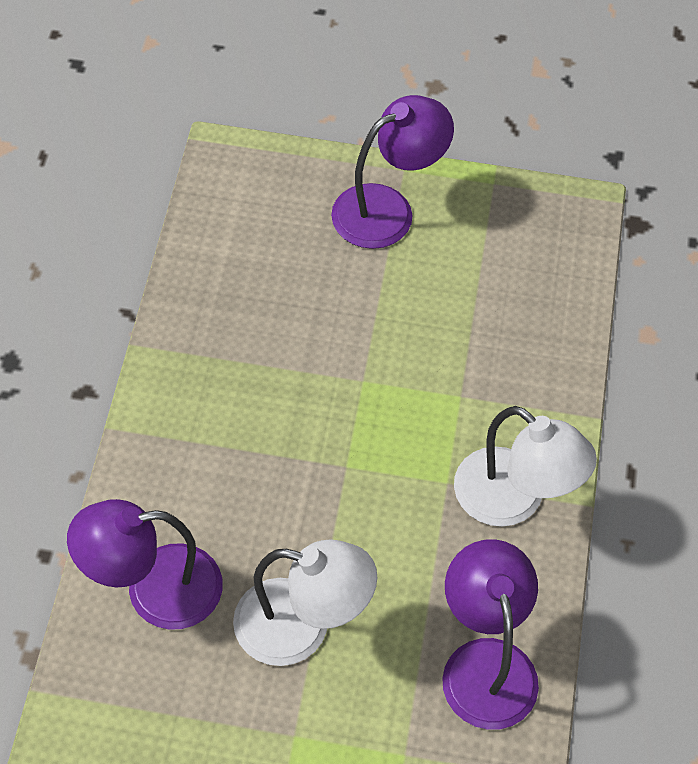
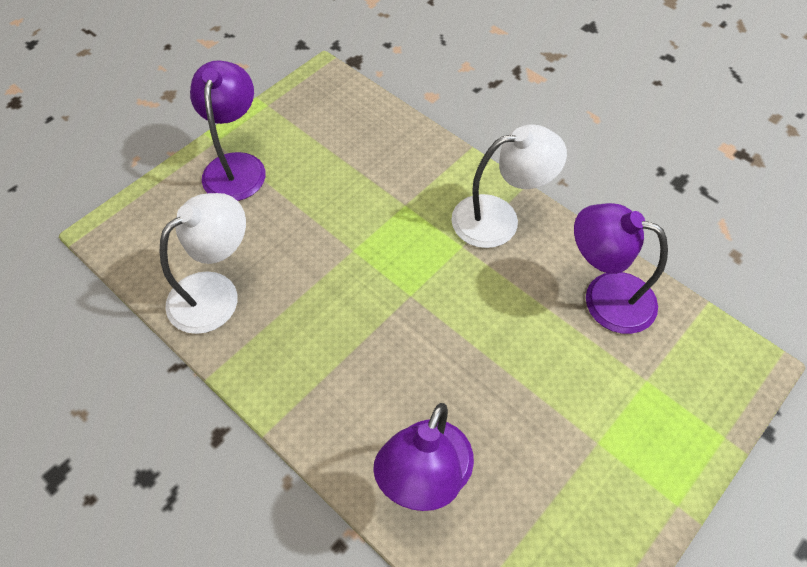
camera: 55 degrees left, 0 degrees up
(302, 627) = (516, 391): white lamp -> white lamp (215, 292)

